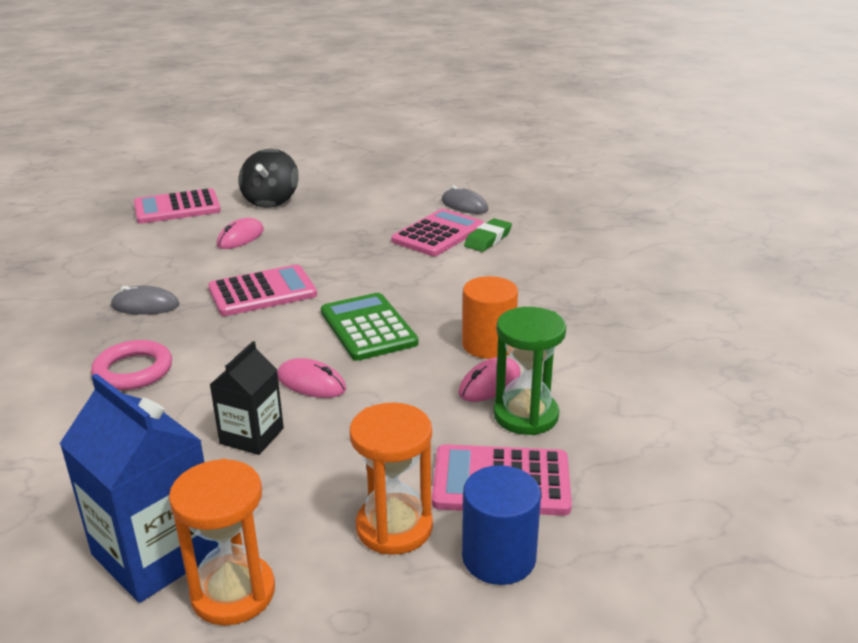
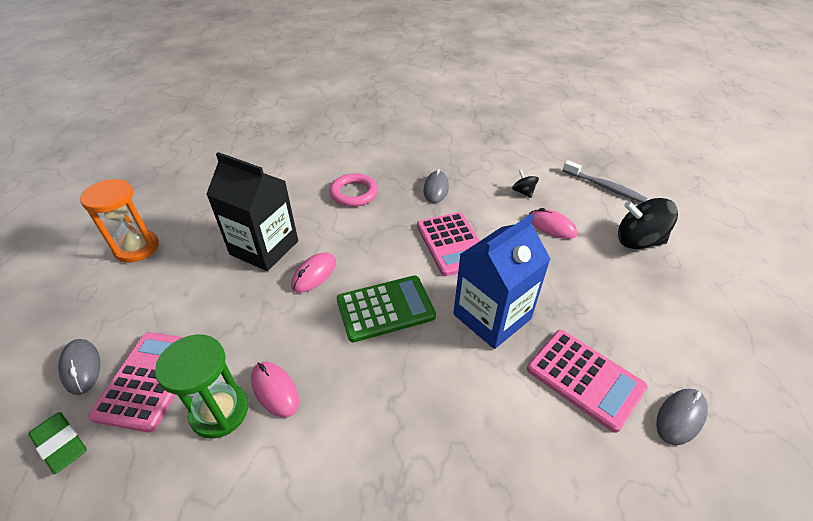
camera: 95 degrees right, 15 degrees up
(156, 553) = (182, 219): blue carton -> blue carton (492, 316)
(172, 250) = (523, 192): none -> black spinning top
(177, 208) = (604, 187): pink calculator -> grey toothbrush
(252, 436) = (264, 248): black carton -> black carton, size x1.67
(394, 527) = (142, 314): orange hourglass -> none
(488, 239) = (578, 432): green eraser -> green eraser (61, 444)
(488, 345) = (337, 398): orange cylinder -> none
(498, 558) = (81, 367): blue cylinder -> grey mouse

